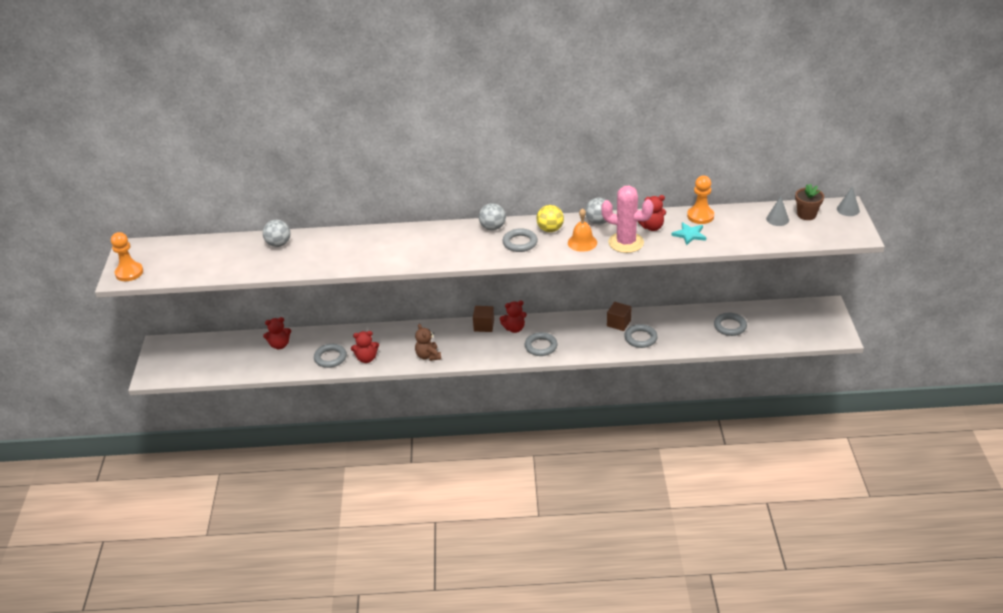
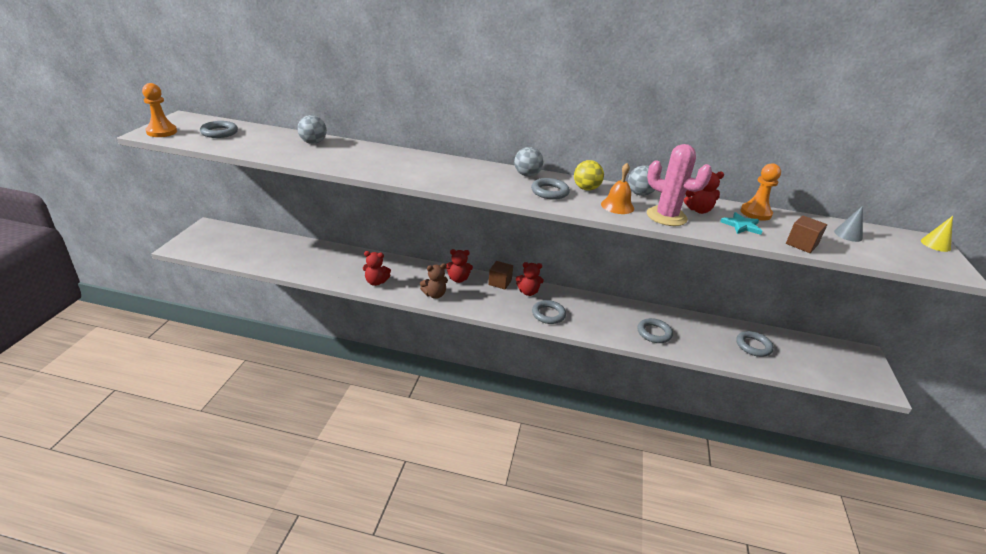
camera: 10 degrees right, 5 degrees down
(279, 345) = (306, 251): red teddy bear -> red teddy bear (458, 279)
(330, 358) = (344, 273): grey ring -> grey ring (219, 132)
(428, 356) = (434, 295): brown teddy bear -> brown teddy bear turned 105 degrees counterclockwise
(618, 323) = (634, 313): brown cube -> brown cube (801, 244)
(806, 215) = (884, 238): brown flower pot -> none
(848, 209) = (935, 244): grey cone -> yellow cone

